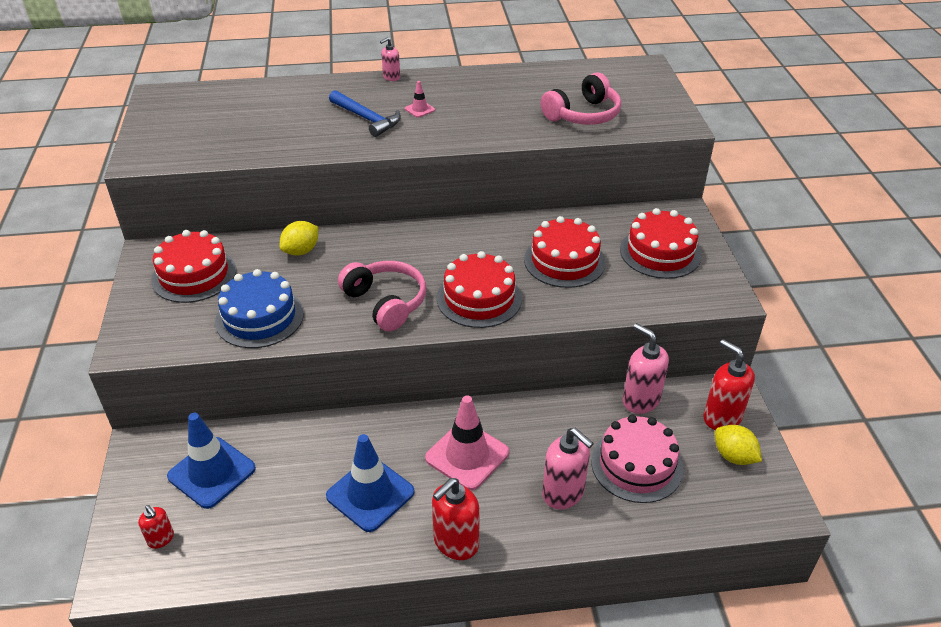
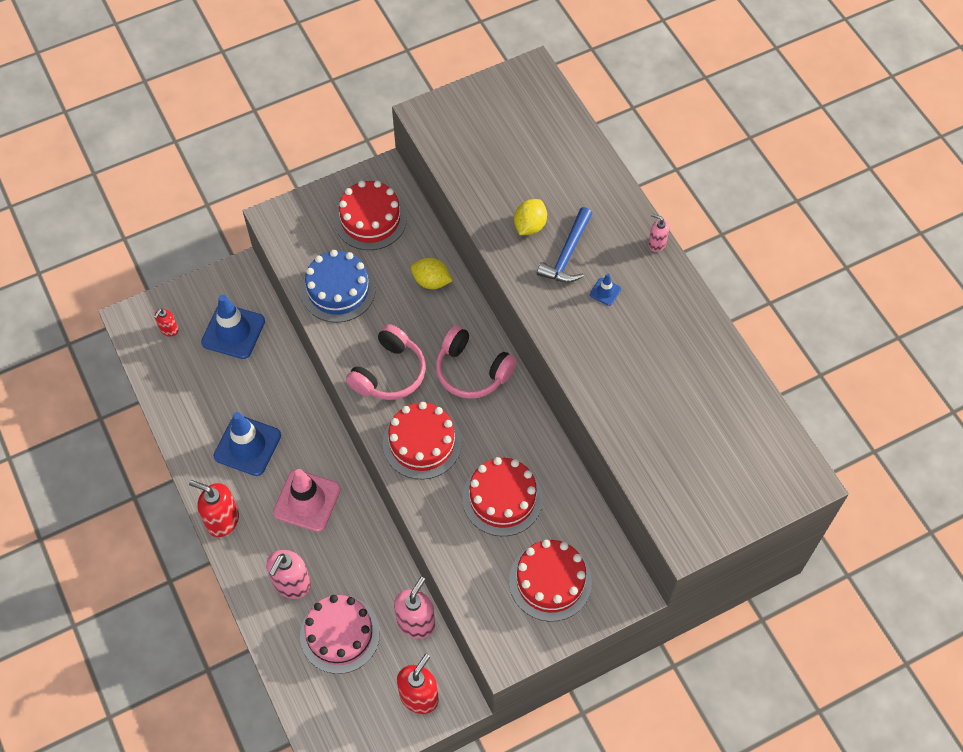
camera: 70 degrees right, 20 degrees up
(419, 109) = (605, 292): pink traffic cone -> blue traffic cone
(583, 115) = (663, 442): pink headphones -> pink headphones (472, 371)
(733, 456) = (376, 713): yellow lemon -> yellow lemon (529, 226)

